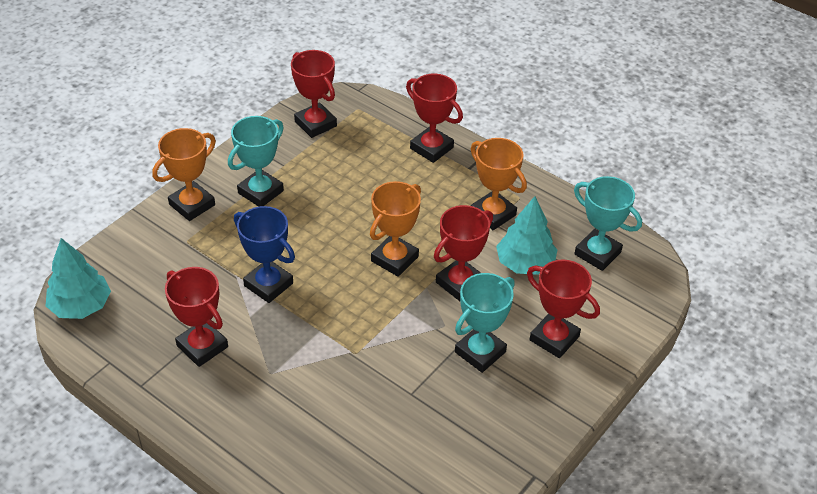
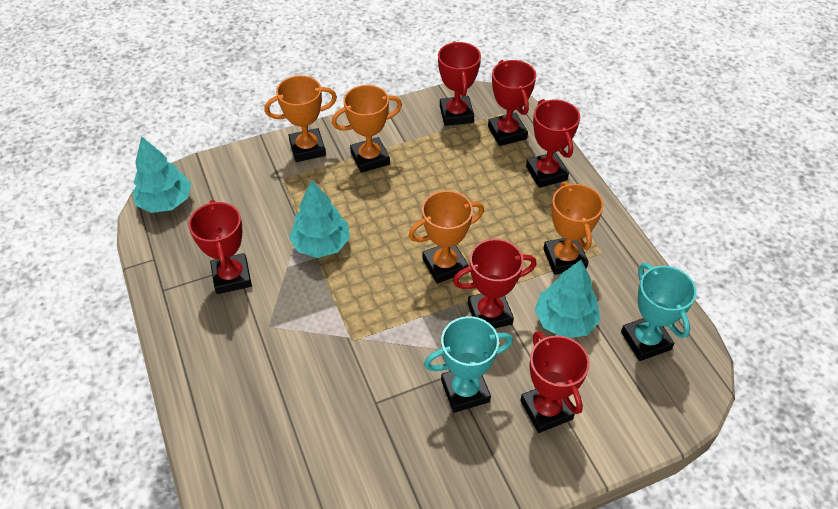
camera: 30 degrees right, 5 degrees up
(260, 192) = (370, 158): turquoise trophy -> orange trophy
(268, 284) = (321, 244): blue trophy -> turquoise tree
(373, 125) = (507, 133): none -> red trophy

